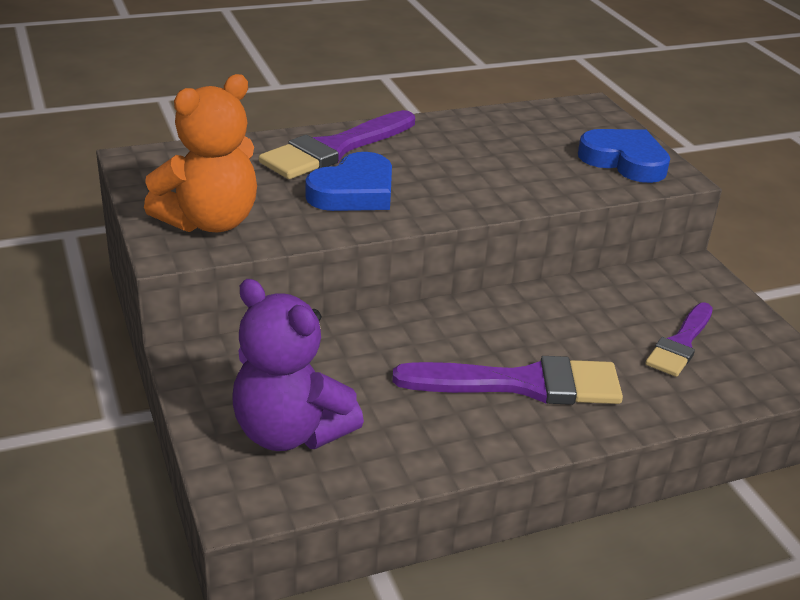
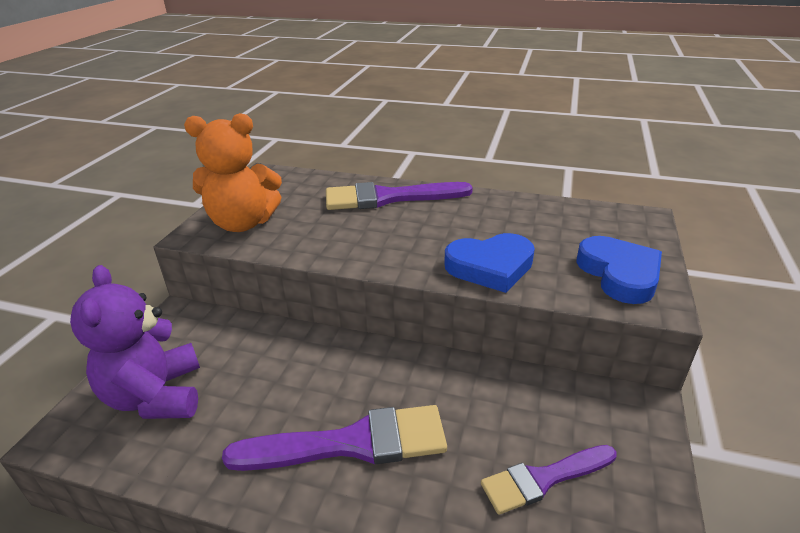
camera: 40 degrees right, 0 degrees up
(354, 192) = (358, 231): blue heart -> blue heart (490, 267)
(521, 384) = (351, 443): purple brush -> purple brush turned 45 degrees counterclockwise

